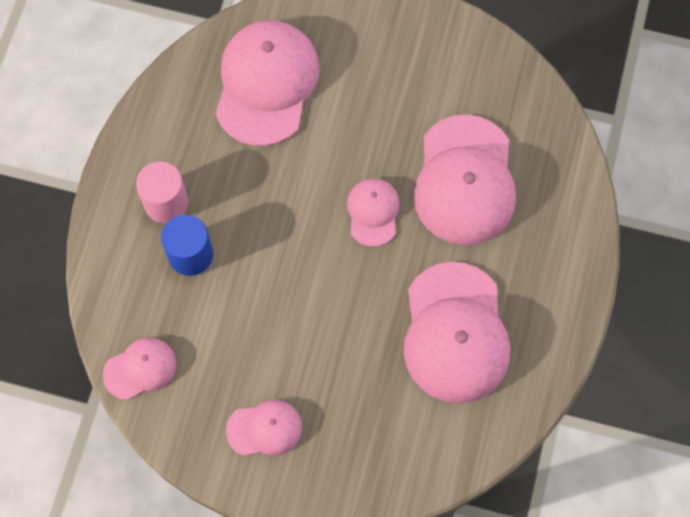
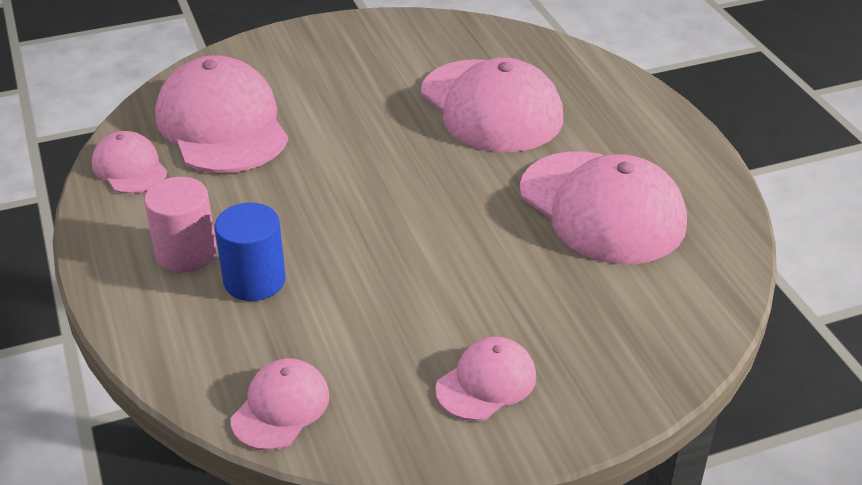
camera: 35 degrees left, 30 degrees down
(373, 212) = (425, 163): pink cap -> pink cap (129, 167)

